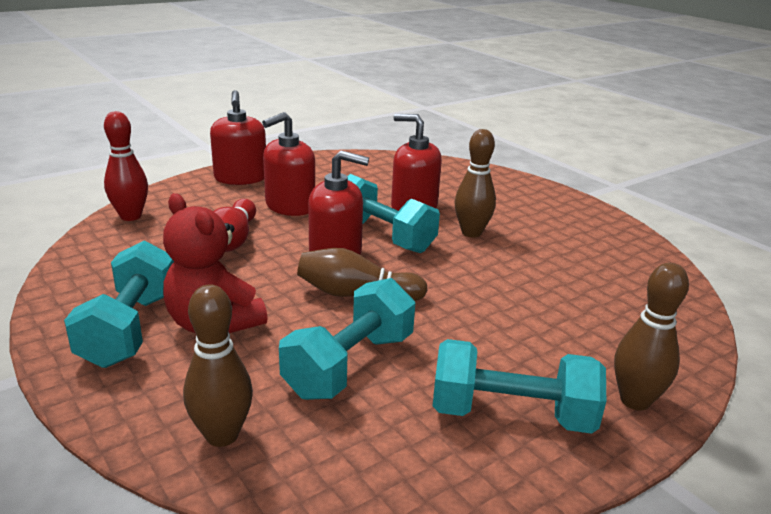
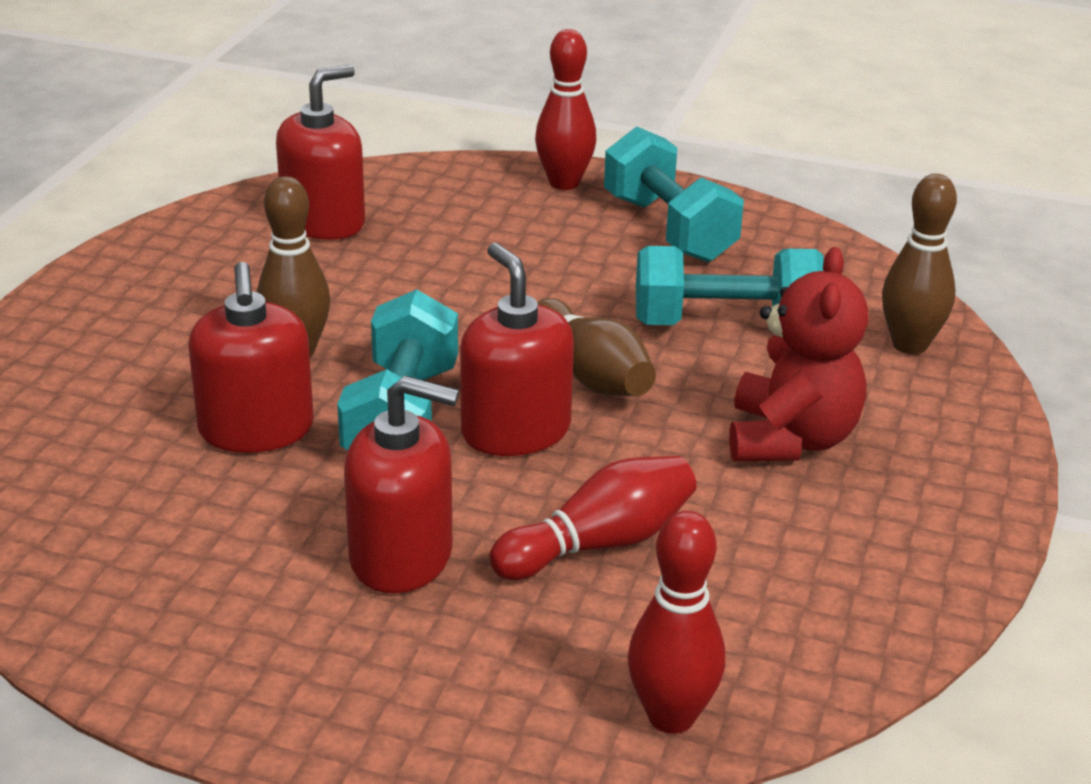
camera: 125 degrees left, 5 degrees up
(130, 329) = (889, 490): turquoise dumbbell -> none
(240, 178) = (339, 697): red soap dispenser -> red soap dispenser (324, 222)
(635, 400) = (564, 183): brown bowling pin -> red bowling pin

